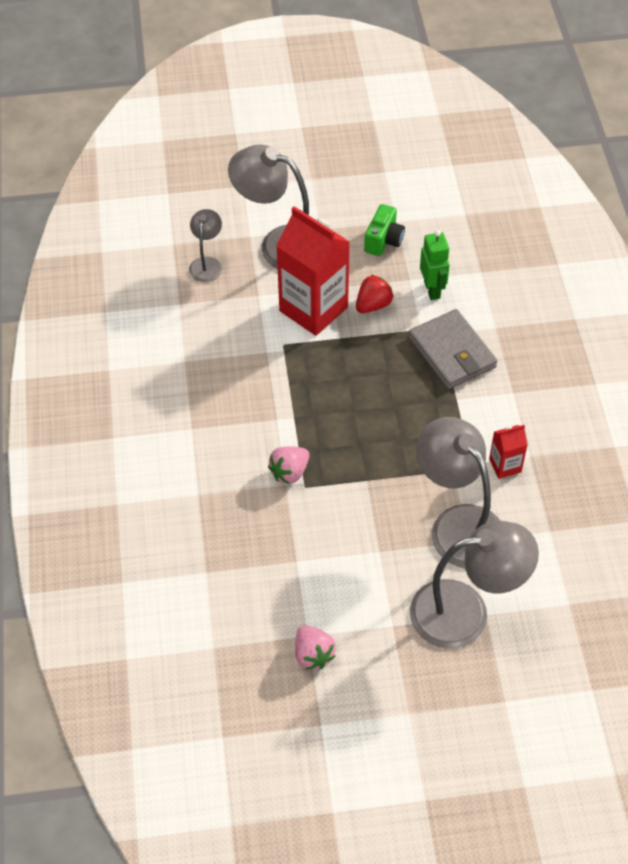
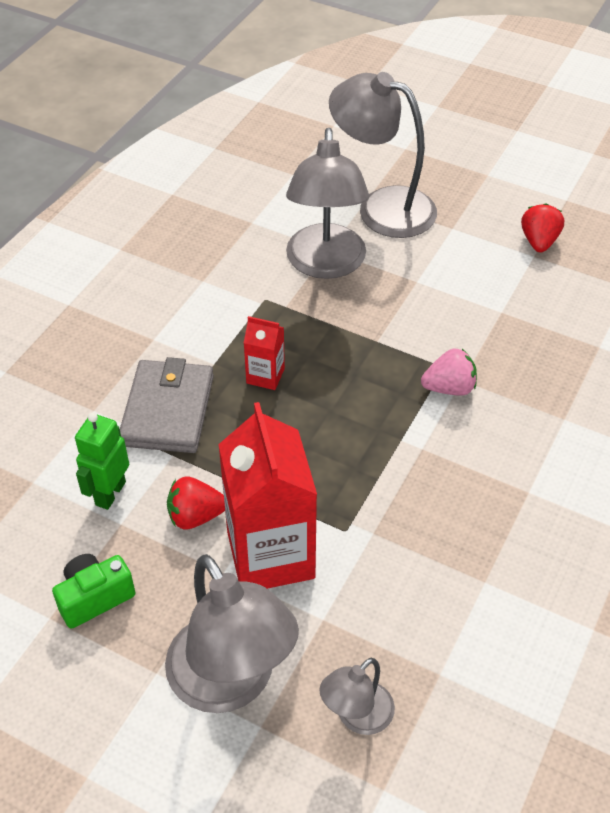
camera: 145 degrees left, 5 degrees down
(313, 654) = (539, 241): pink strawberry -> red strawberry
(505, 465) = (233, 285): red carton -> red carton (265, 376)

